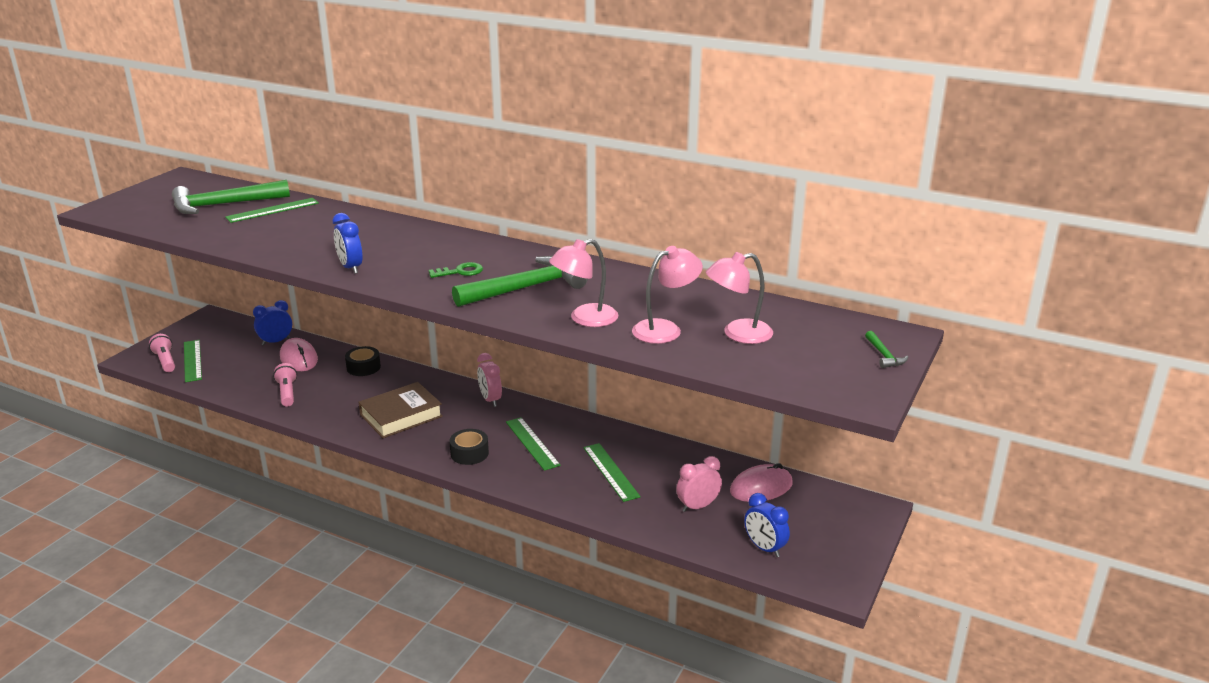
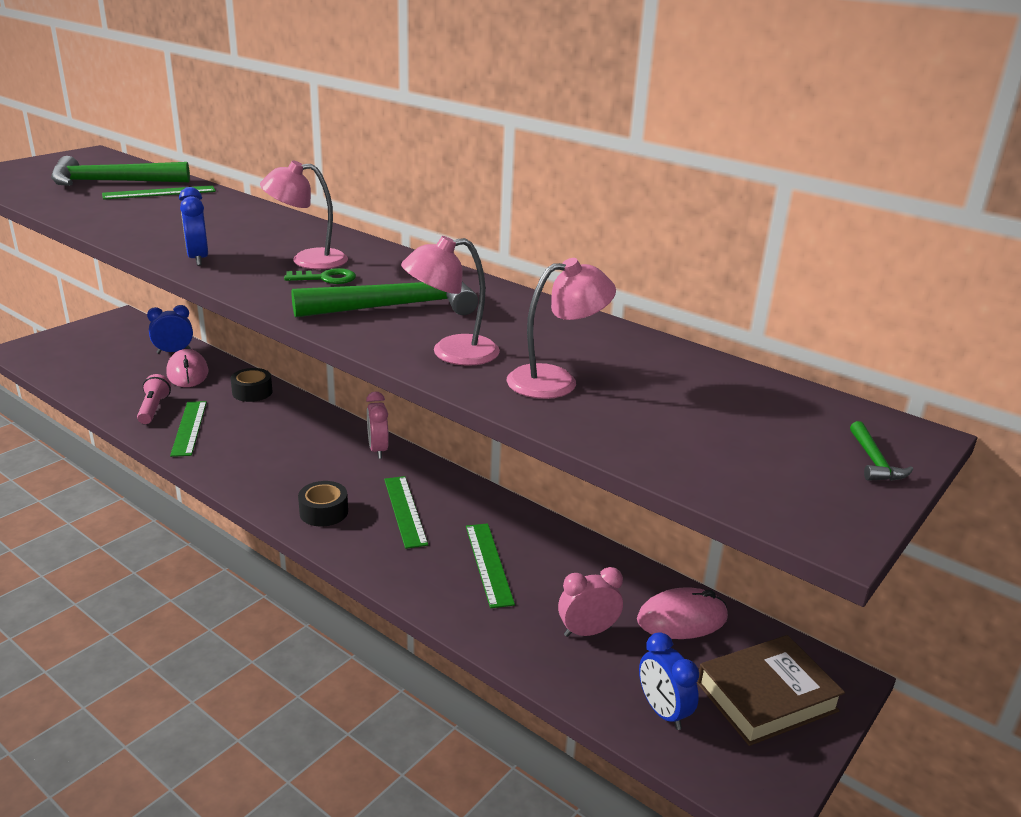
camera: 10 degrees right, 0 degrees up
(165, 361) = (47, 356): pink flashlight -> none
(192, 360) = (75, 360): green ruler -> green ruler (189, 428)
(401, 415) = (266, 453): brown book -> brown book (766, 697)
(738, 334) = (658, 400): pink lamp -> pink lamp (308, 260)

